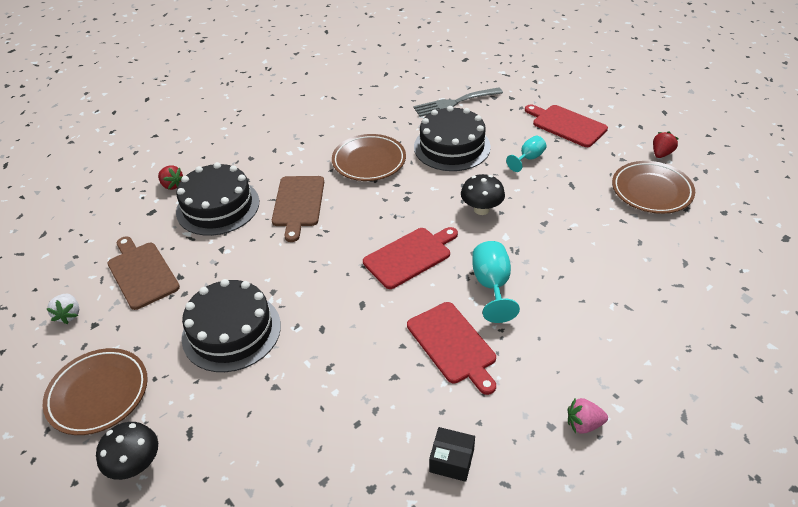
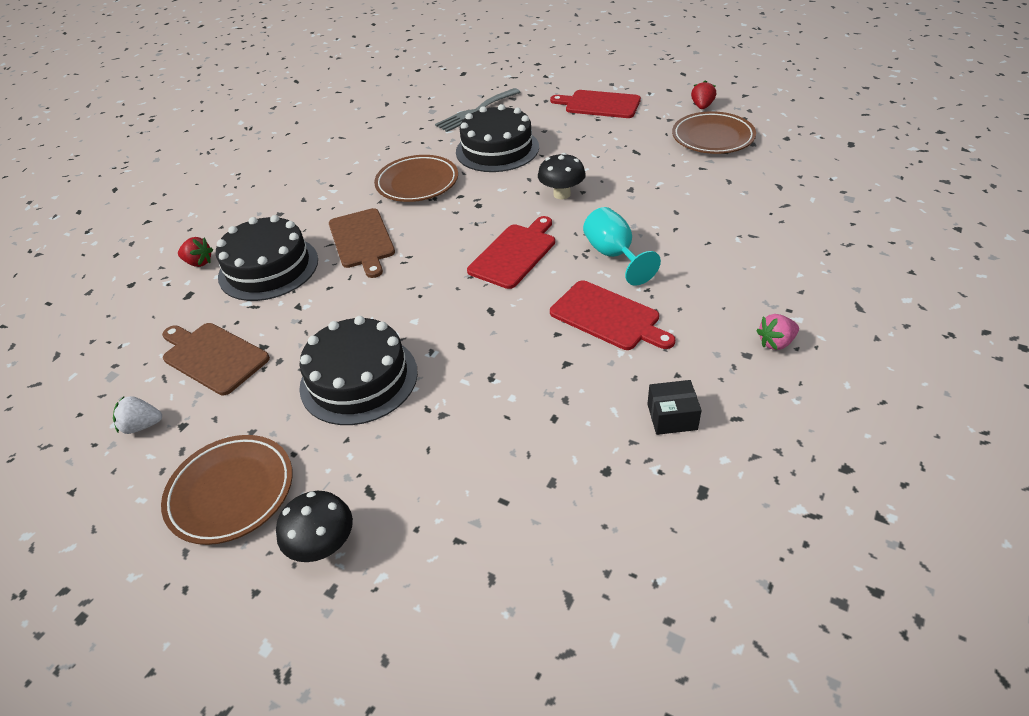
camera: 20 degrees left, 0 degrees up
(69, 315) = (142, 426): white strawberry -> white strawberry turned 120 degrees clockwise
(528, 158) = (580, 140): turquoise goblet -> none

